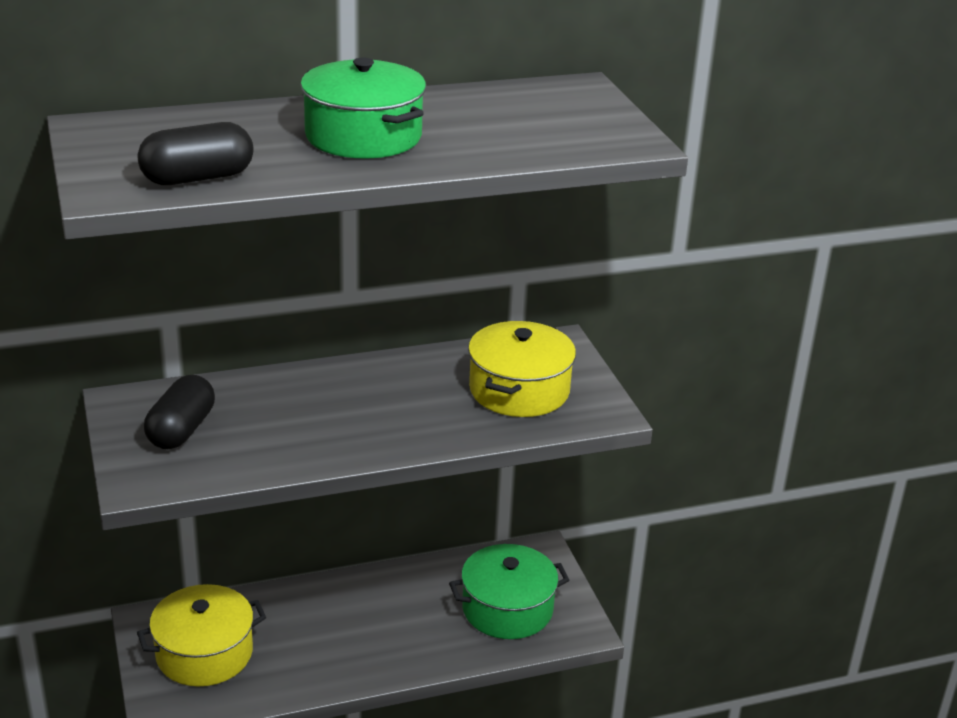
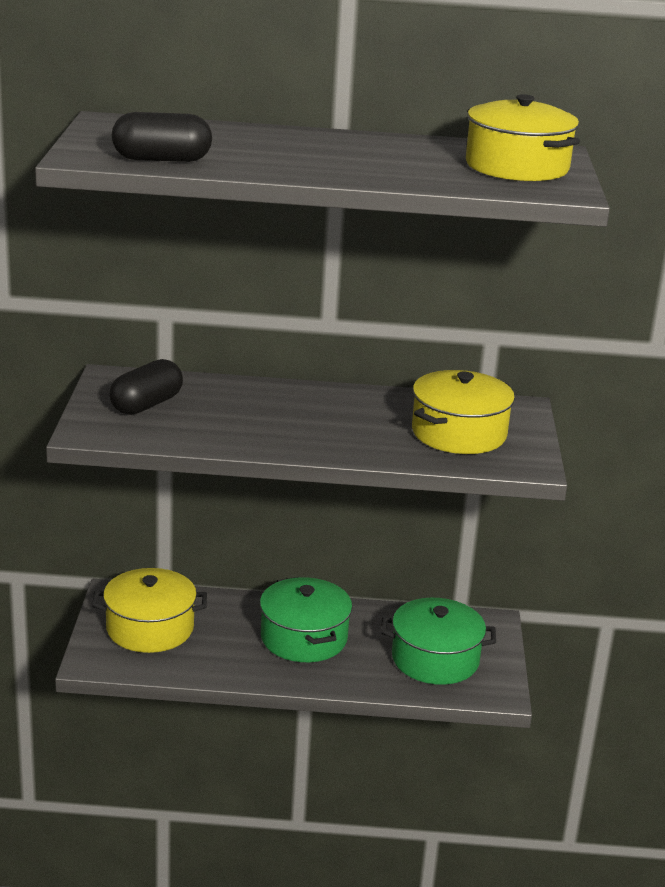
camera: 20 degrees right, 5 degrees down
(363, 136) = (324, 155): green pot -> green pot (304, 638)
(563, 116) = (517, 167): none -> yellow pot

